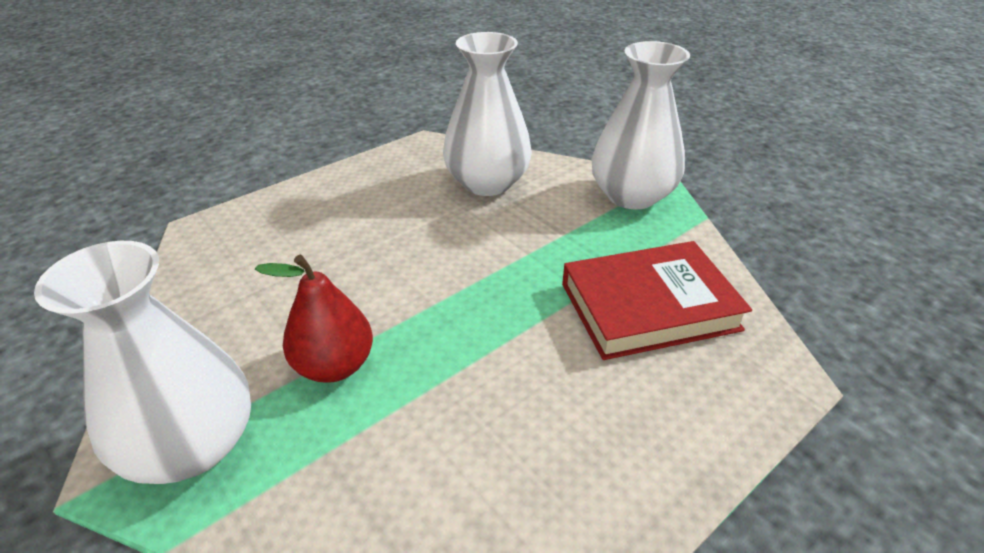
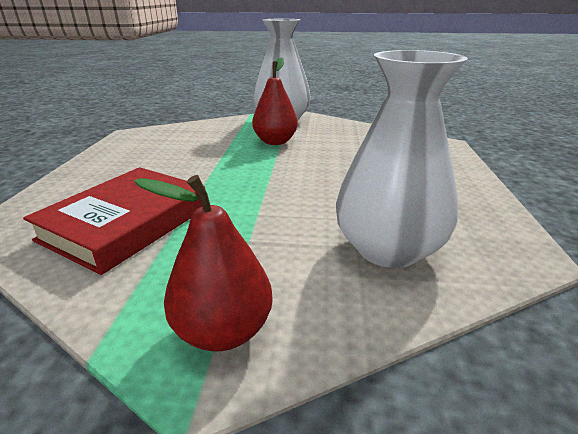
camera: 135 degrees right, 10 degrees down
(631, 195) = (223, 331): white vase -> red pear

